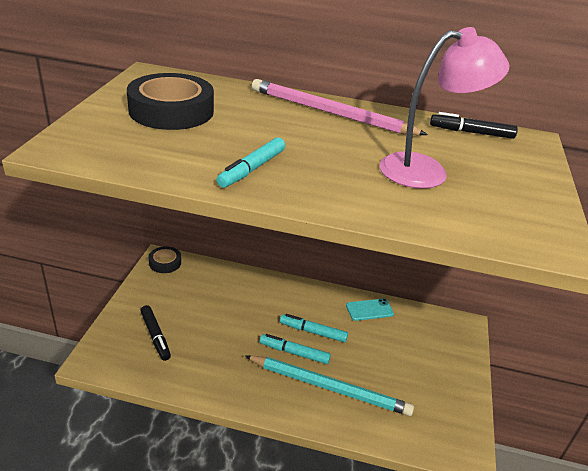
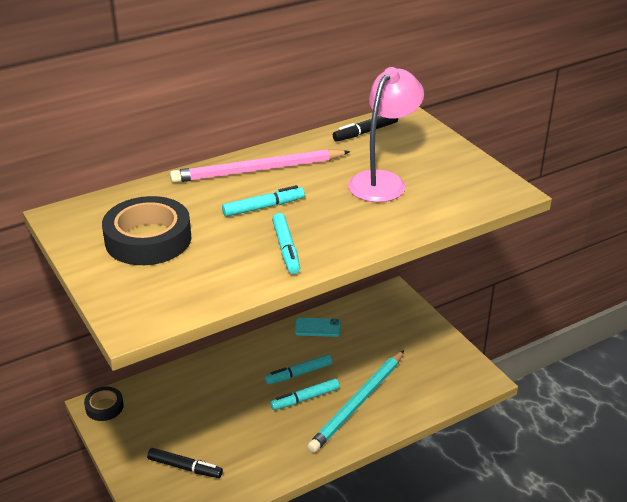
camera: 40 degrees left, 0 degrees up
(289, 135) = (263, 207): none -> turquoise marker
(329, 387) = (358, 403): turquoise pencil -> turquoise pencil turned 150 degrees clockwise
(369, 310) = (318, 327): turquoise phone -> turquoise phone turned 60 degrees clockwise

